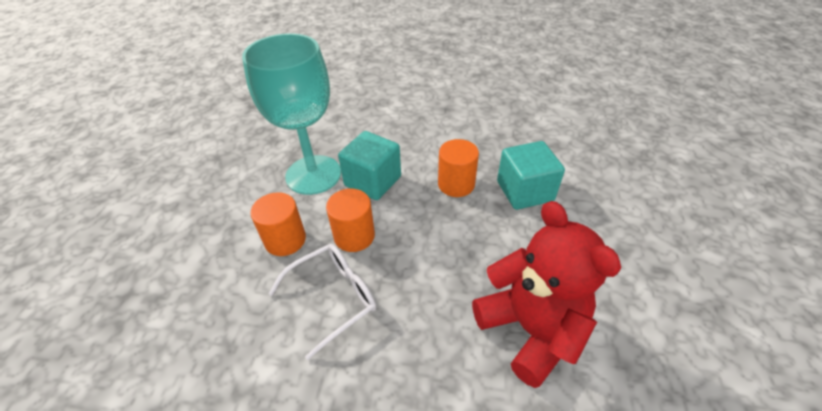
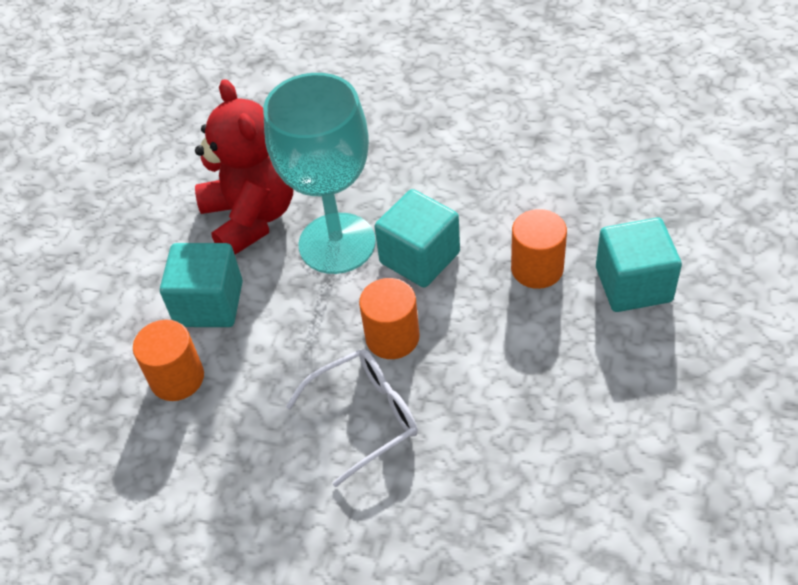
camera: 10 degrees right, 5 degrees up
(215, 219) = (209, 304): none -> turquoise cube
(285, 240) = (302, 337): orange cylinder -> orange cylinder (177, 378)
(530, 329) = (605, 470): red teddy bear -> red teddy bear (251, 217)

